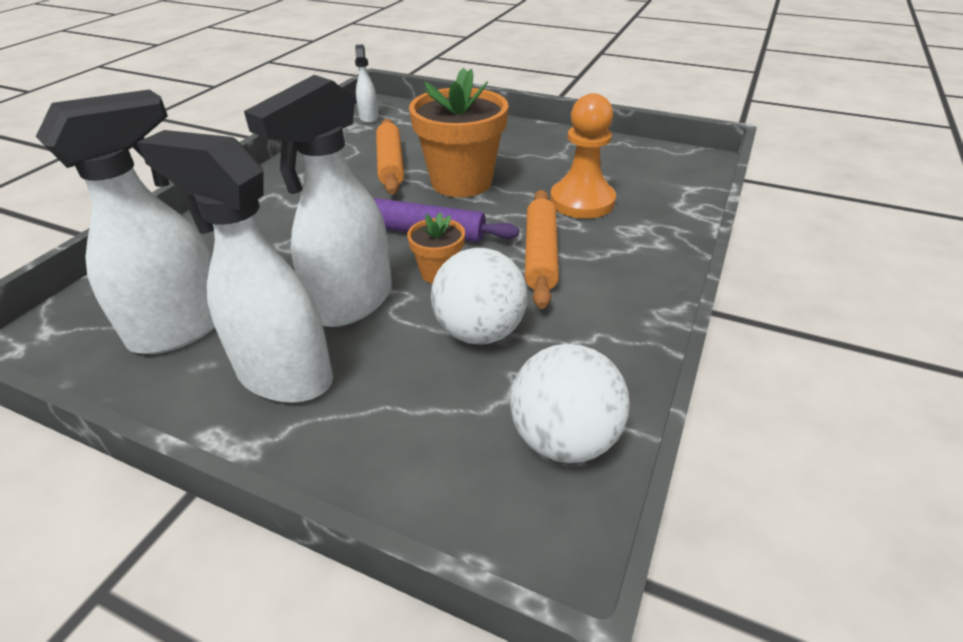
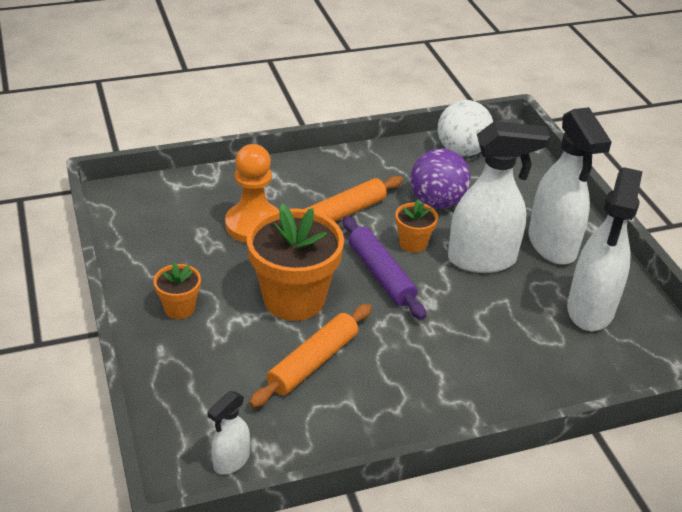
camera: 135 degrees left, 0 degrees up
(182, 328) = (590, 310): white spray bottle -> white spray bottle turned 75 degrees counterclockwise
(480, 332) = (437, 202): white ball -> purple ball
(517, 141) = (179, 308): none -> orange flower pot

